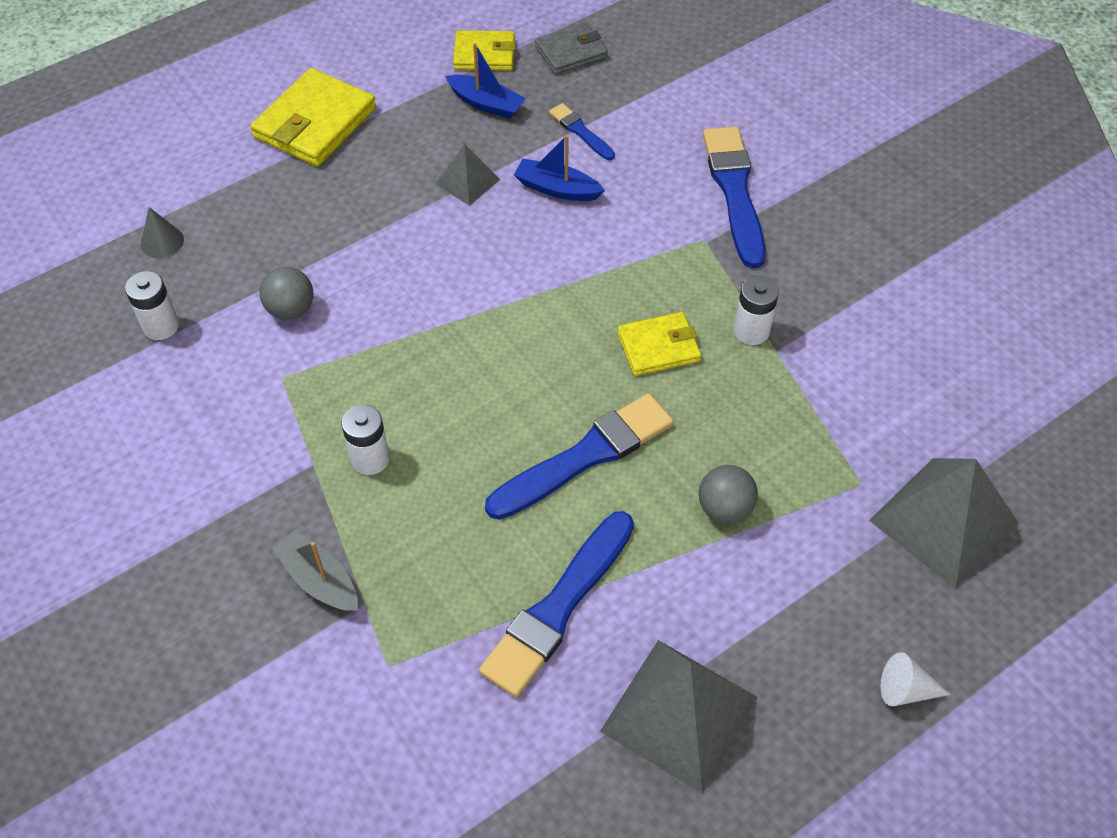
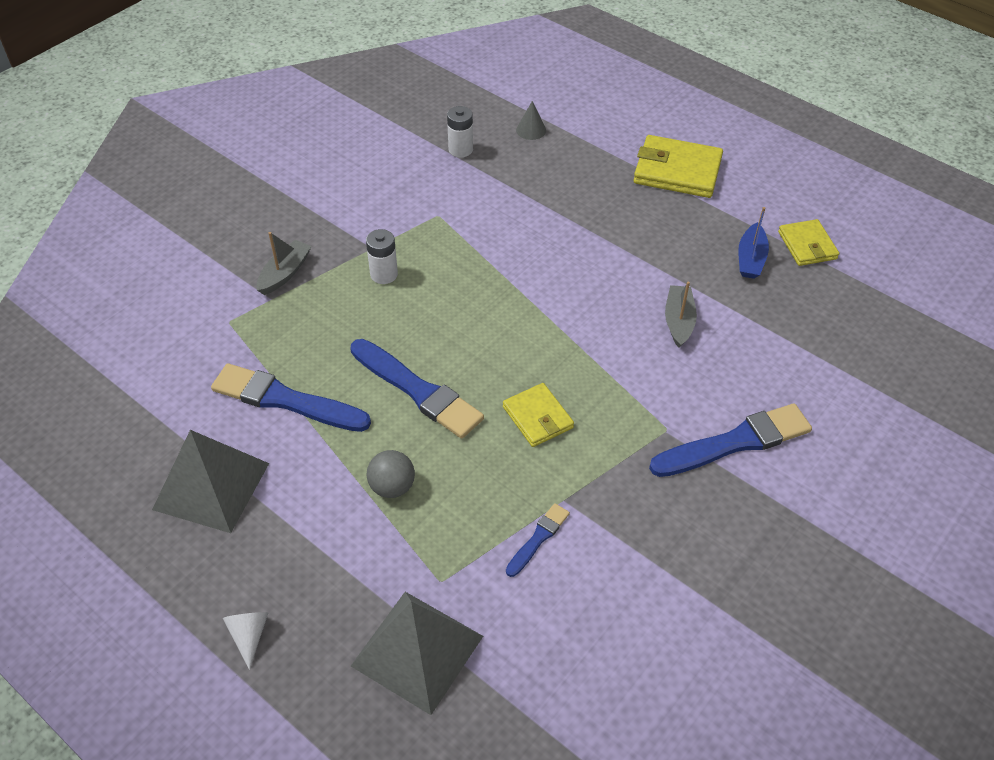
camera: 75 degrees right, 5 degrees down
(291, 309) = (497, 204): grey ball -> none
(467, 181) = (660, 266): grey pyramid -> none
(557, 189) = (678, 321): blue boat -> grey boat
(571, 52) = (844, 298): grey wallet -> none
(580, 131) = (751, 323): blue brush -> blue brush (538, 538)
(751, 331) = (578, 478): white battery -> none

